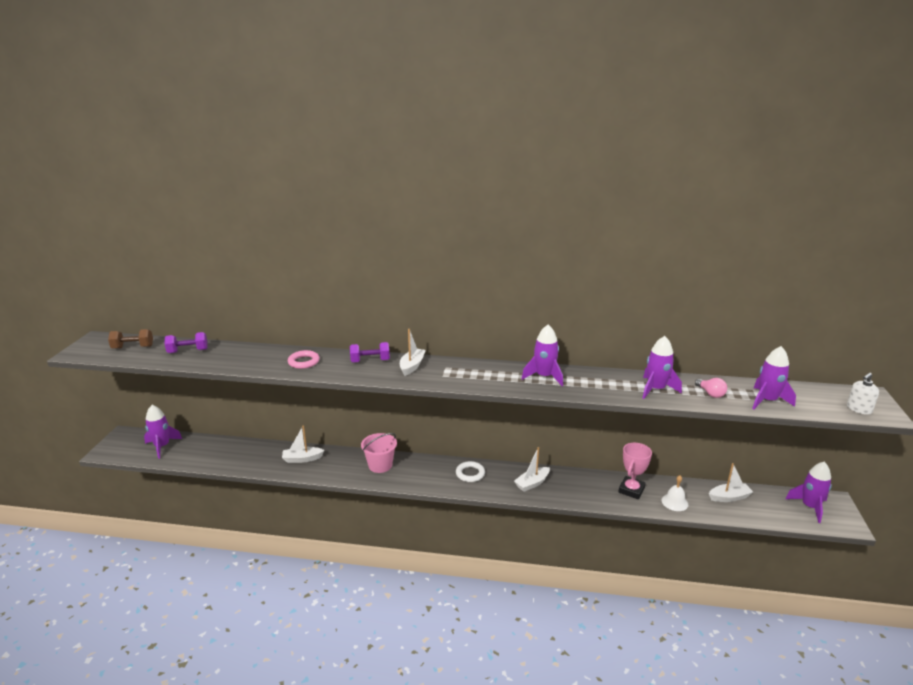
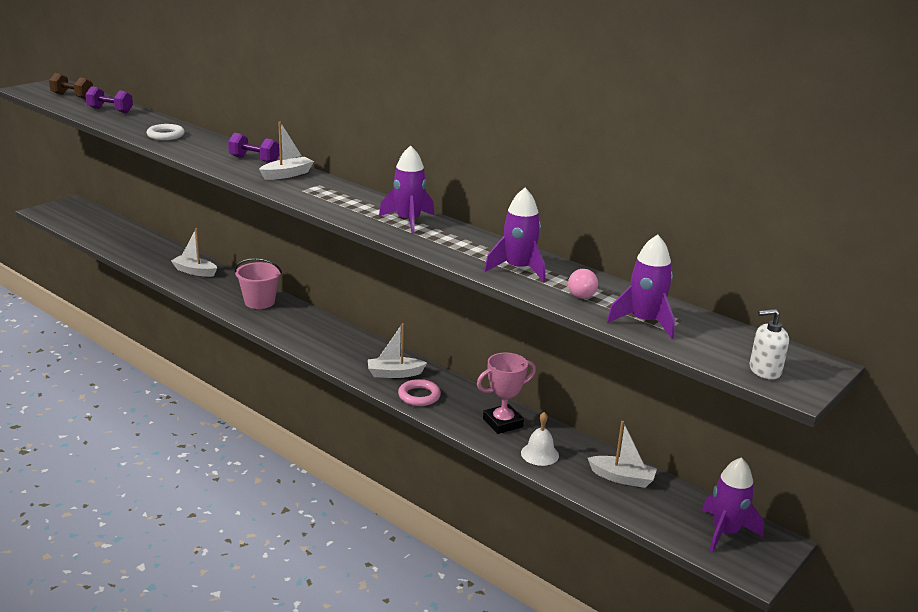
camera: 30 degrees right, 0 degrees up
(162, 446) = (91, 221): purple rocket -> none
(304, 362) = (192, 144): pink ring -> pink ring (419, 396)
(470, 474) = (339, 341): white ring -> white ring (165, 135)

